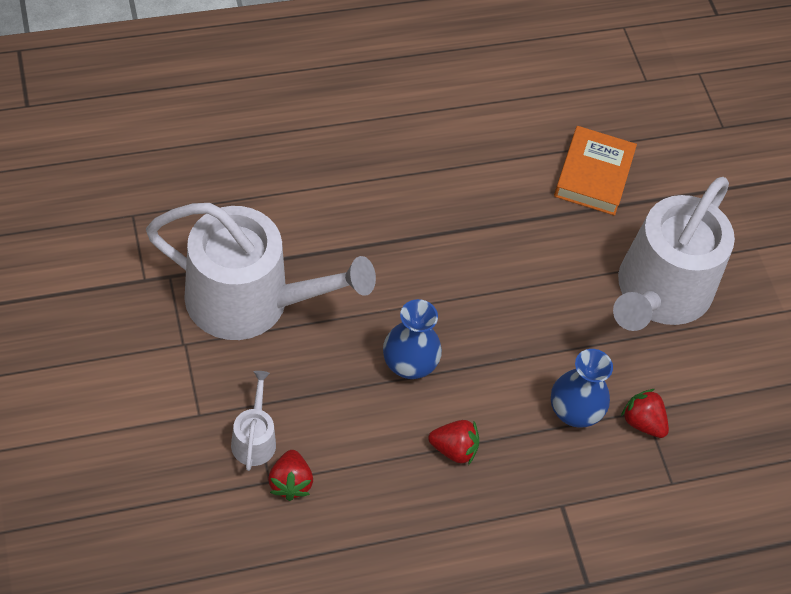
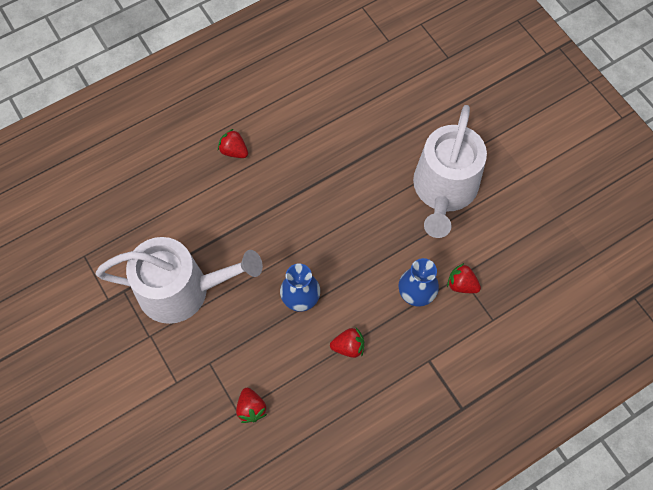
camera: 10 degrees left, 10 degrees up
(254, 439) = (218, 386): white watering can -> none
(383, 150) = (234, 151): none -> red strawberry
(593, 175) = (376, 121): orange book -> none

